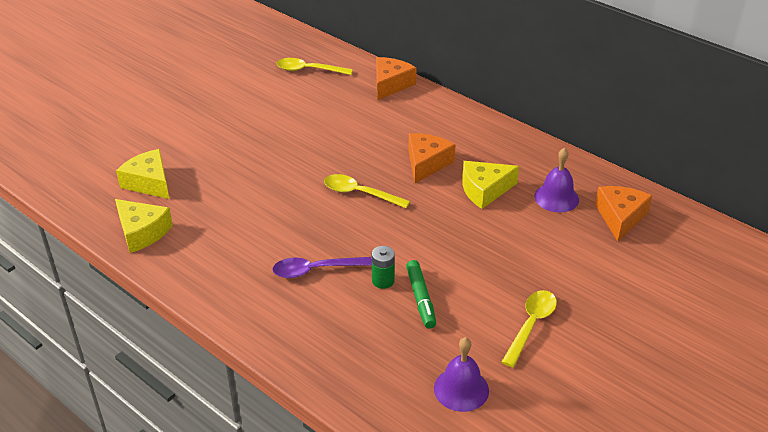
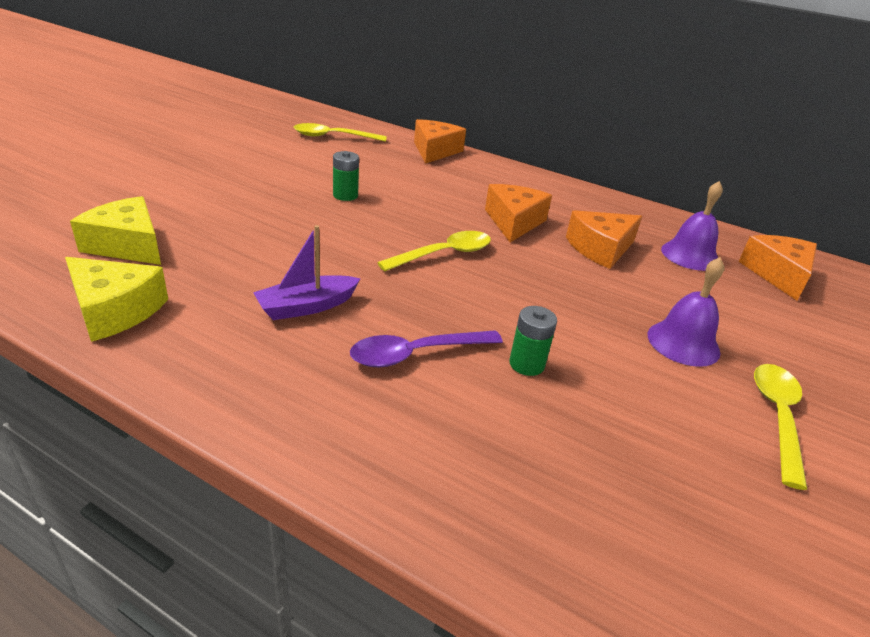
camera: 15 degrees left, 5 degrees down
(255, 234) = (307, 306): none -> purple boat
(303, 137) = (345, 195): none -> green battery
(360, 193) = (443, 254): yellow spoon -> yellow spoon turned 135 degrees clockwise
(420, 298) = (596, 387): green marker -> none
(461, 389) = (750, 541): purple bell -> purple bell (683, 343)
(484, 190) = (600, 249): yellow cheese -> orange cheese

